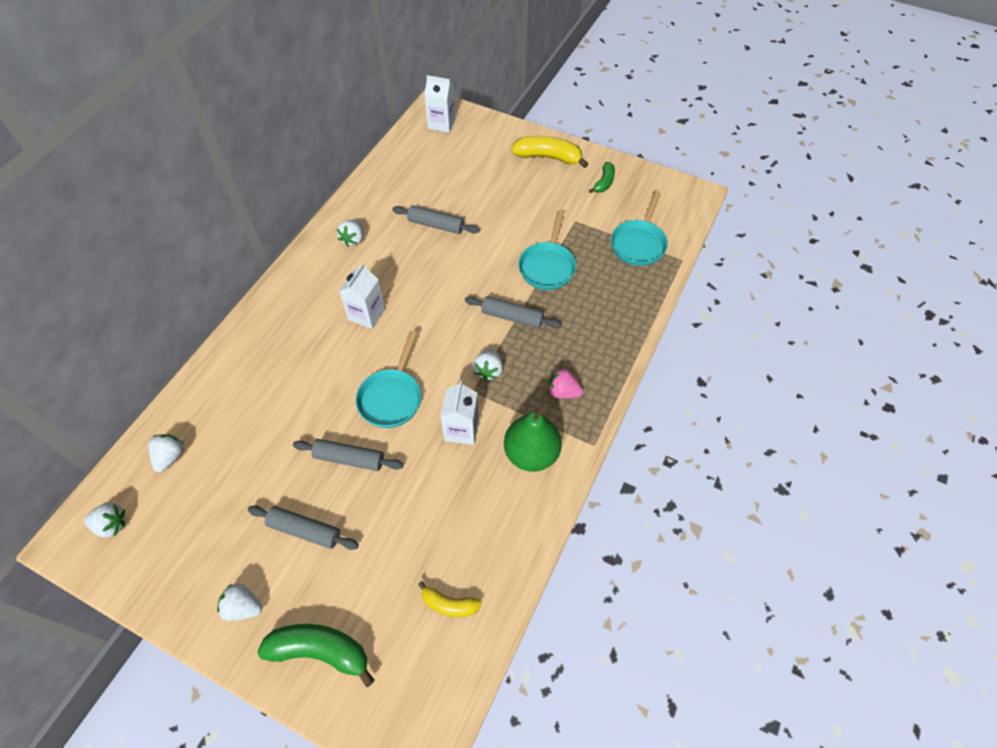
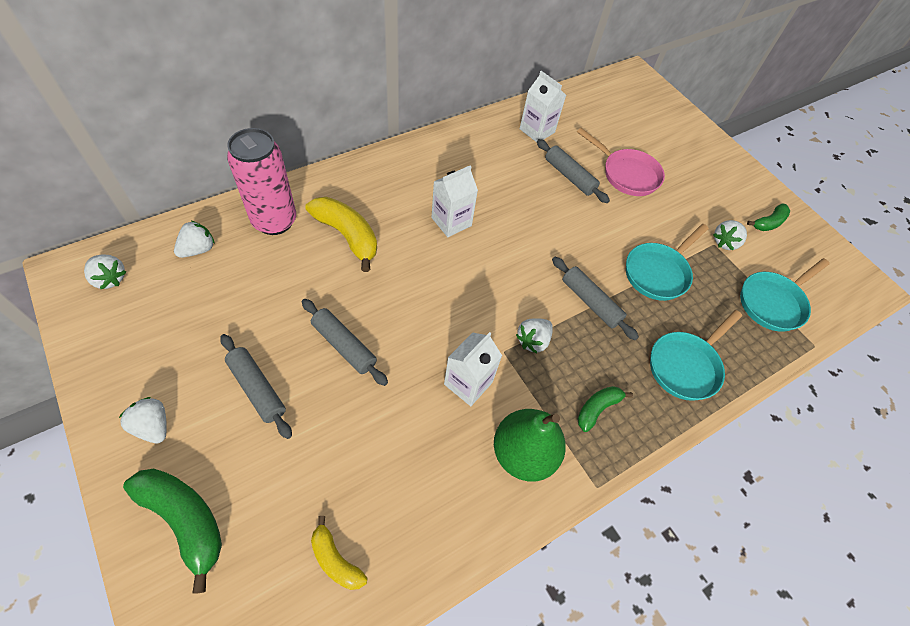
camera: 25 degrees right, 0 degrees up
(219, 396) = (274, 221): none -> pink can
(353, 239) = (484, 150): white strawberry -> white strawberry (724, 242)
(391, 397) = (422, 311): turquoise pan -> turquoise pan (686, 366)
(442, 123) = (632, 91): white carton -> white carton (537, 130)
(479, 199) = (627, 174): none -> pink pan
(548, 157) = (722, 170): yellow banana -> yellow banana (347, 235)
(563, 392) = (597, 409): pink strawberry -> green banana

